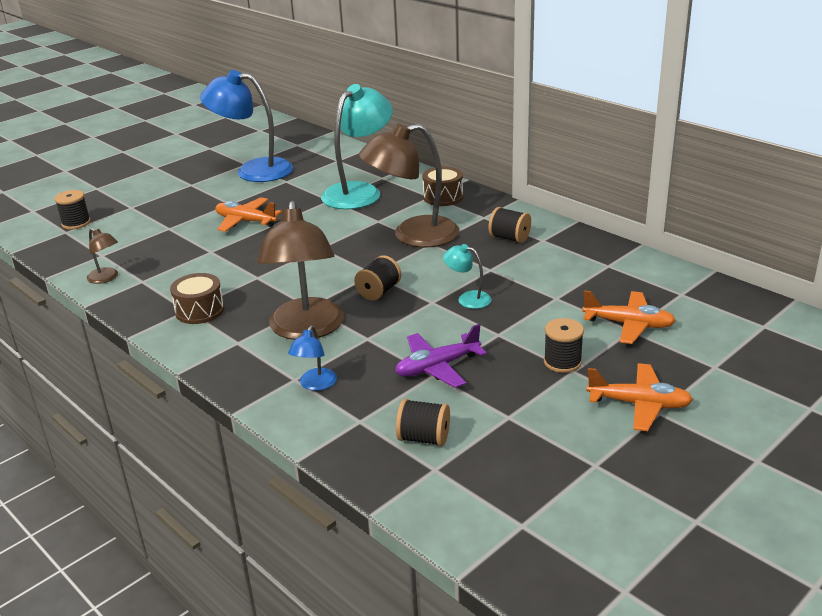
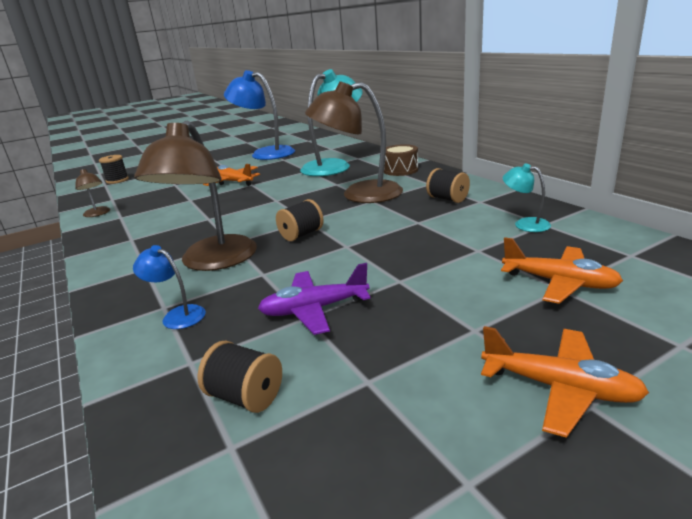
camera: 15 degrees right, 5 degrees down
(200, 310) = (140, 240): brown drum -> none
(315, 385) = (177, 315): blue lamp -> blue lamp turned 90 degrees clockwise
(468, 298) = (383, 245): turquoise lamp -> turquoise lamp (525, 224)
(562, 362) = (464, 318): black spool -> none

